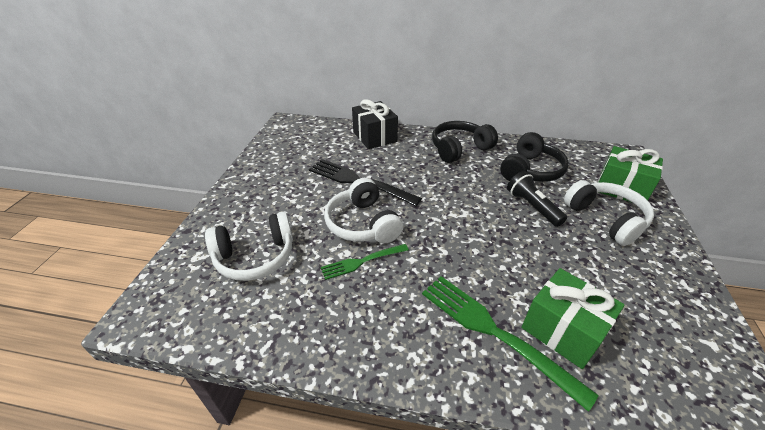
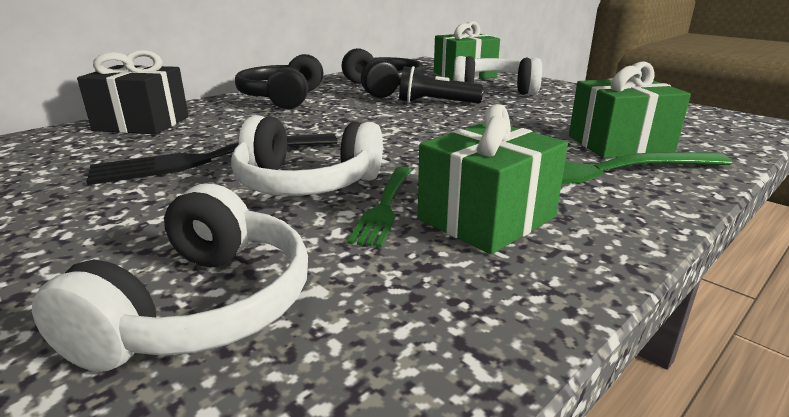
camera: 55 degrees left, 15 degrees down
(381, 303) = (486, 218): none -> green gift

